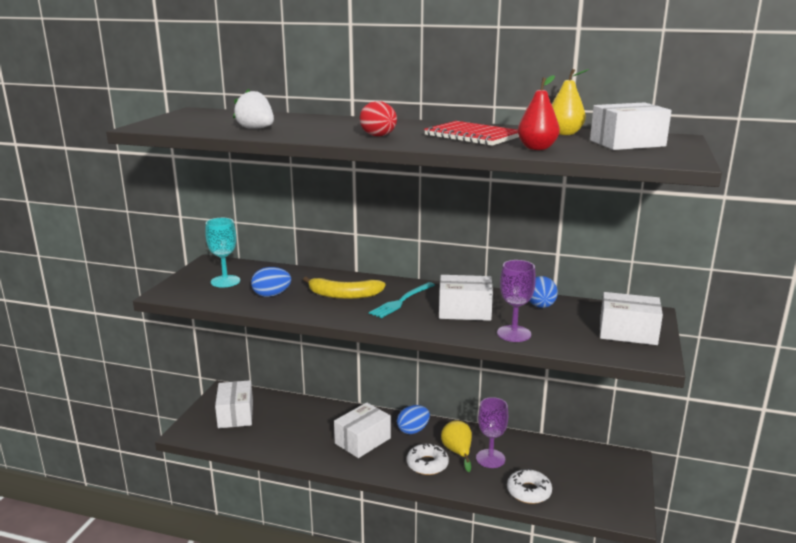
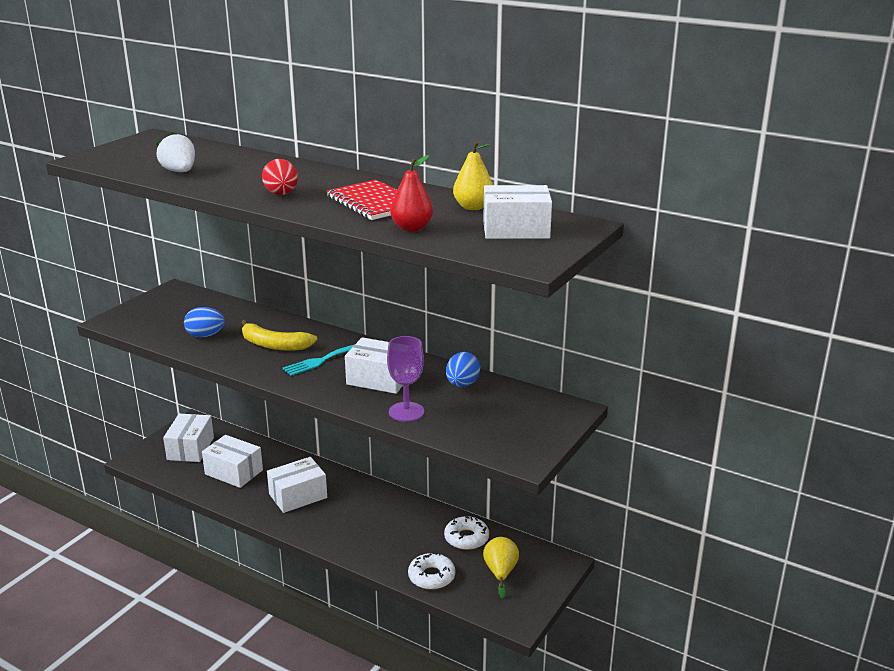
camera: 15 degrees right, 5 degrees up
(225, 281) = (173, 314): turquoise goblet -> none
(413, 430) = (355, 493): blue egg -> none
(427, 464) = (347, 531): white donut -> white donut (466, 538)
(457, 452) = (385, 523): yellow pear -> yellow pear (500, 572)
(490, 458) = (415, 536): purple goblet -> none
(628, 332) = (525, 427): white box -> white box (234, 472)

